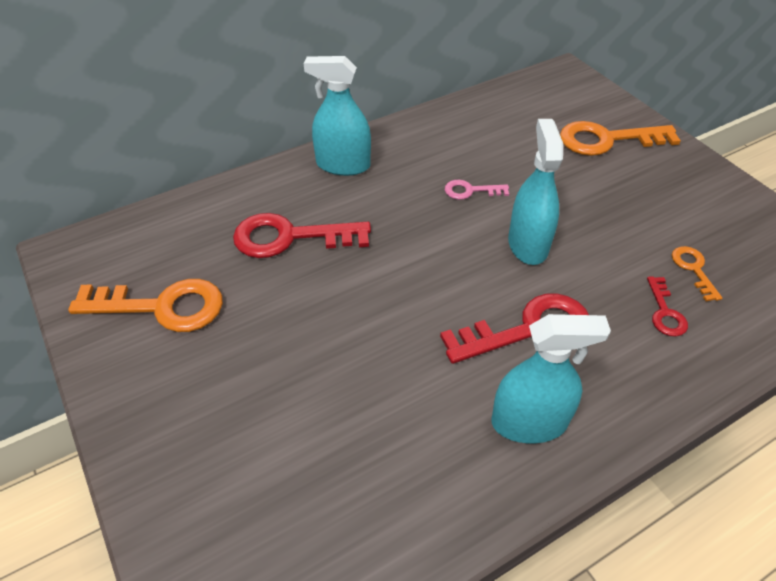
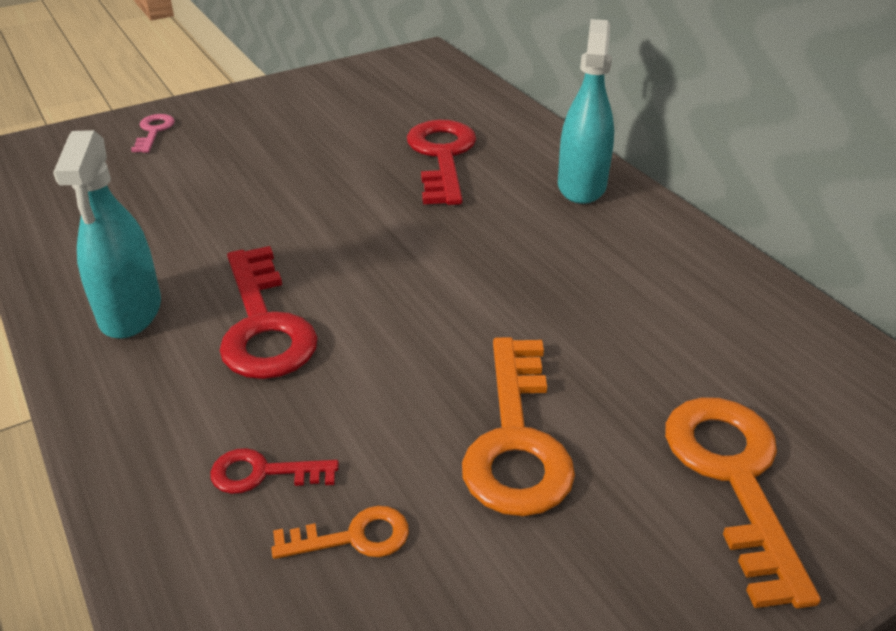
camera: 90 degrees right, 10 degrees down
(162, 306) = (349, 101): orange key -> orange key (516, 439)
(470, 191) = (542, 290): pink key -> pink key (153, 131)
(528, 244) = (425, 338): turquoise spray bottle -> none

